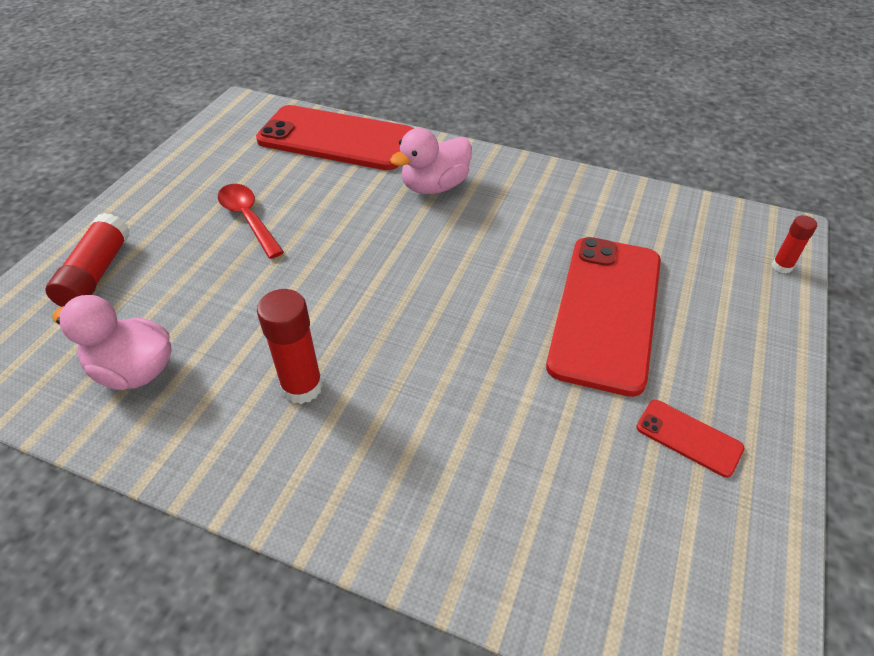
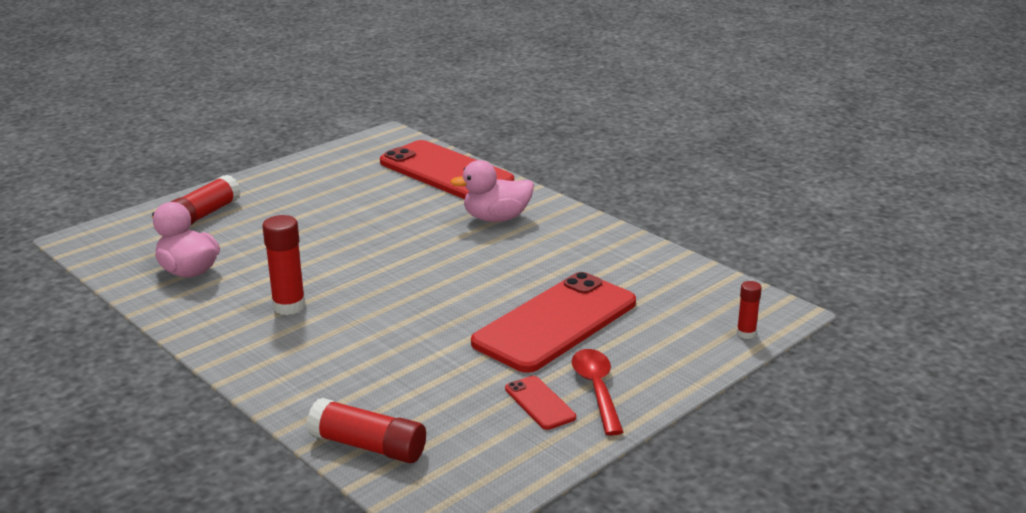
camera: 25 degrees right, 20 degrees down
(248, 219) = (332, 208): red spoon -> red spoon (597, 389)
(567, 595) = (368, 446): none -> red glue stick

